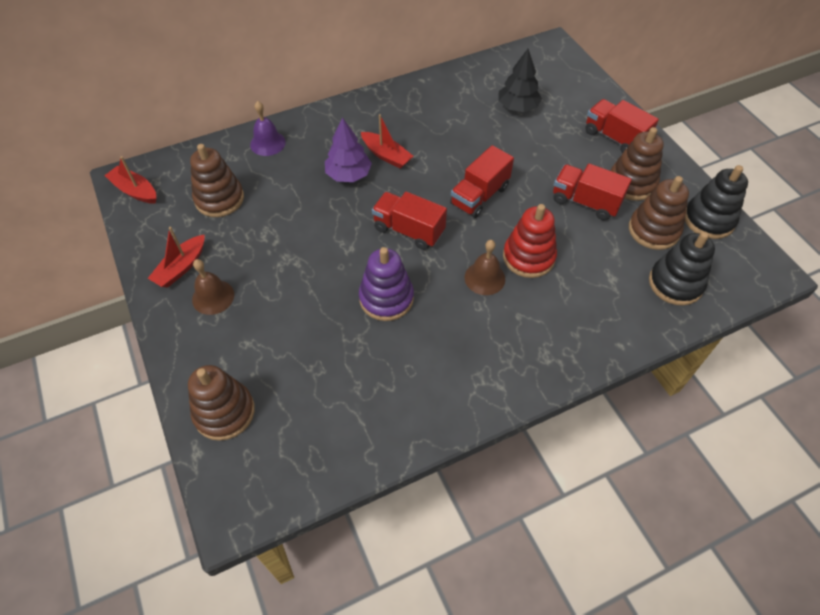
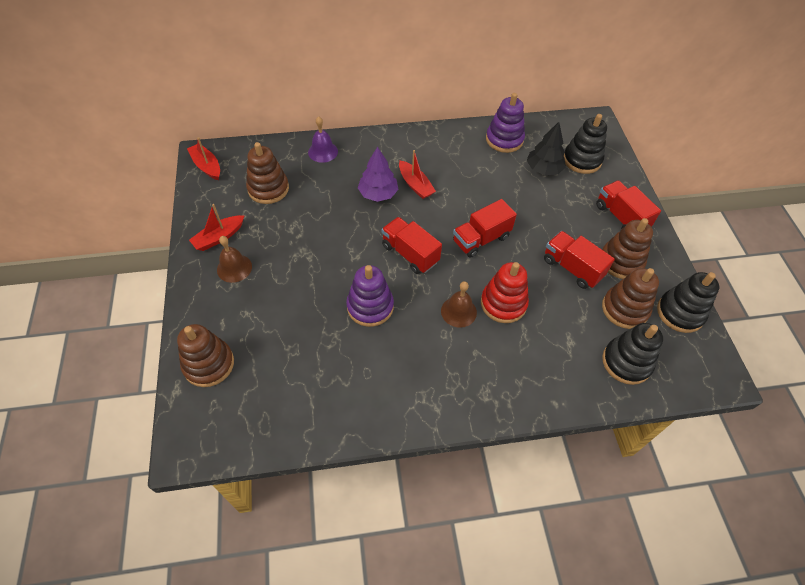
camera: 15 degrees right, 0 degrees up
(464, 85) = (504, 139): none -> purple stacking toy
(553, 88) = (582, 160): none -> black stacking toy

